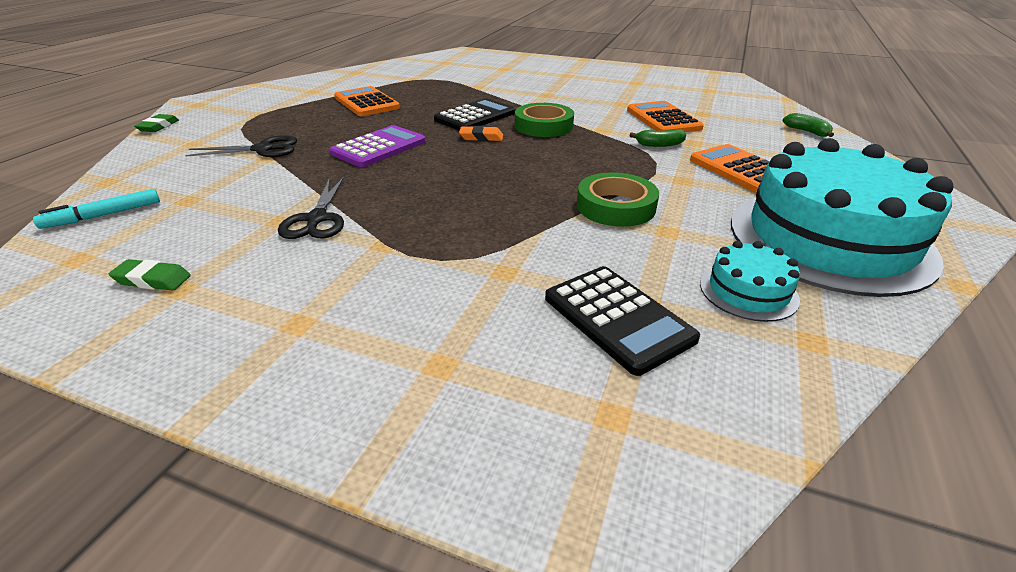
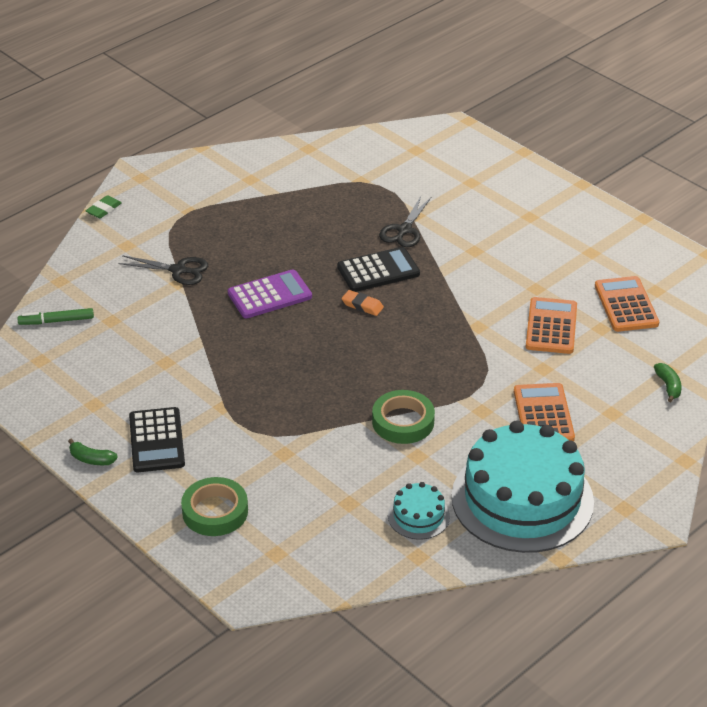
camera: 25 degrees right, 5 degrees up
(103, 215) = (56, 321): turquoise marker -> green marker
(152, 280) = (81, 392): green eraser -> none
(317, 219) = (190, 368): black scissors -> black scissors (404, 230)
(366, 103) = (292, 217): orange calculator -> orange calculator (626, 305)
(543, 126) = (429, 304): green tape -> green tape (215, 511)
(617, 318) = (324, 506): black calculator -> black calculator (156, 441)
(659, 144) = (509, 362): green banana -> green banana (91, 459)

